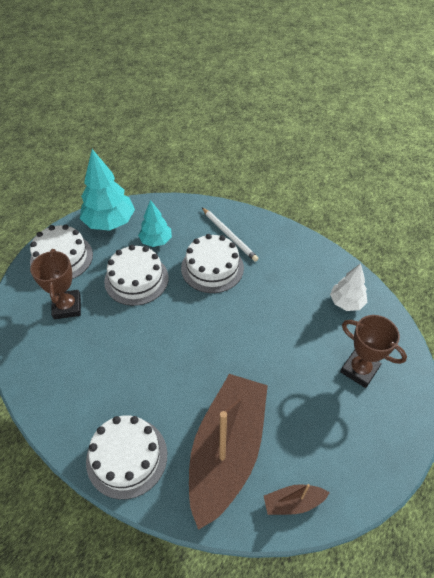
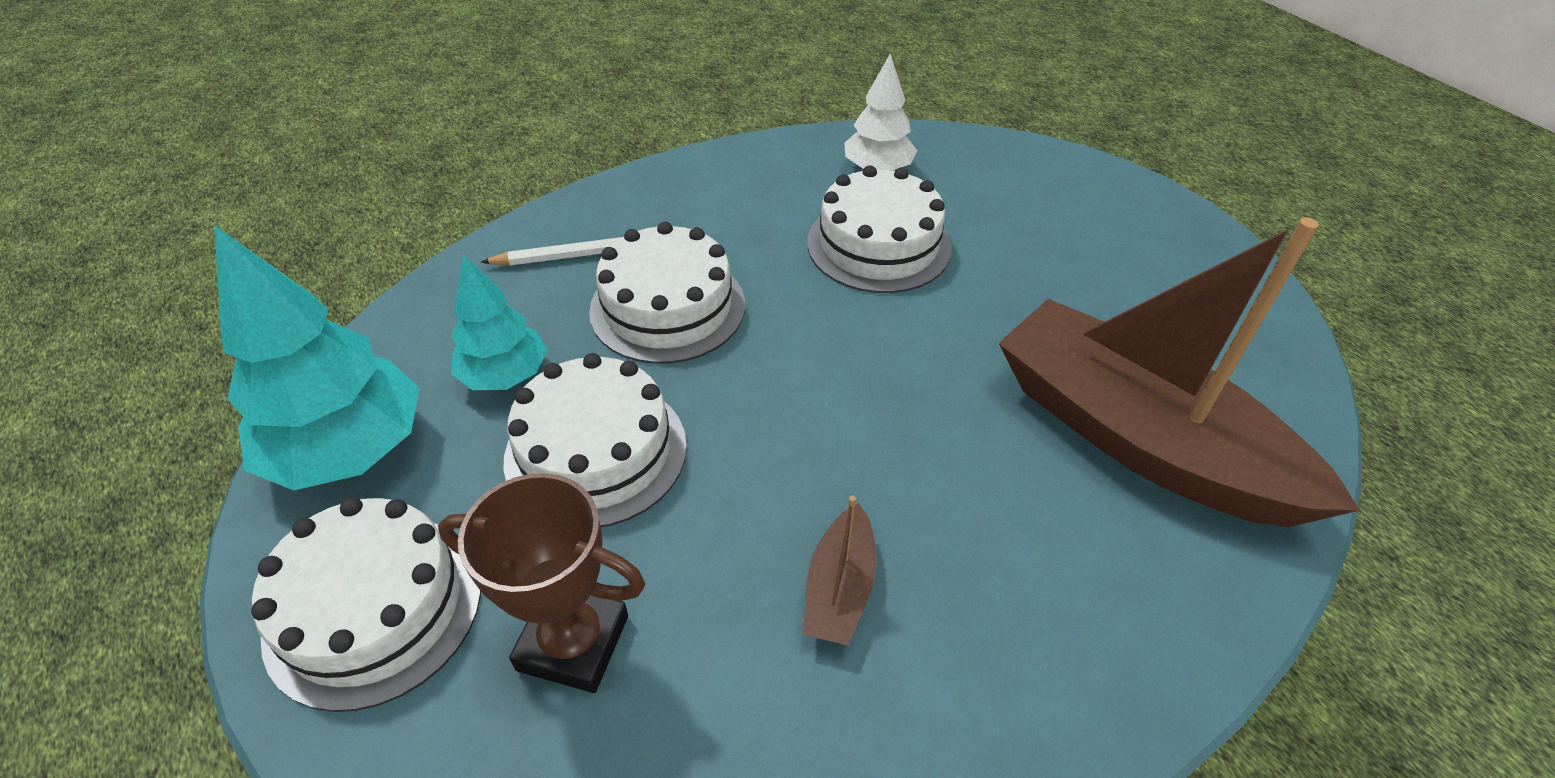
camera: 65 degrees left, 5 degrees down
(127, 457) = (1110, 630): white cake -> white cake (878, 245)
(293, 502) = (1265, 381): brown boat -> brown boat (839, 588)
(359, 370) = (1024, 208): brown trophy -> none

